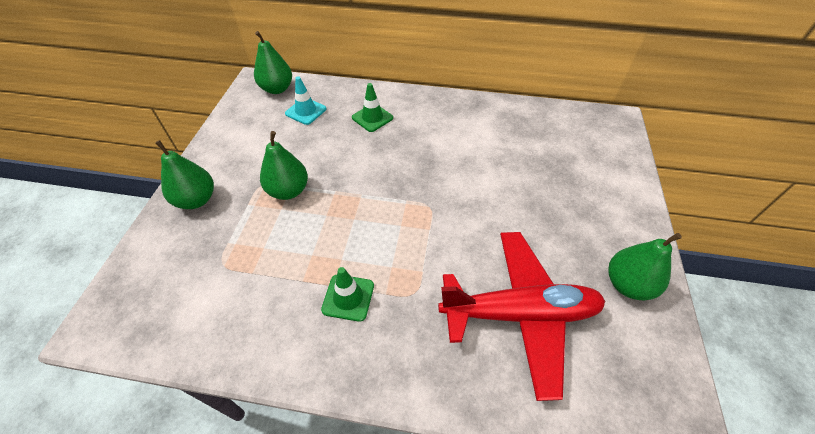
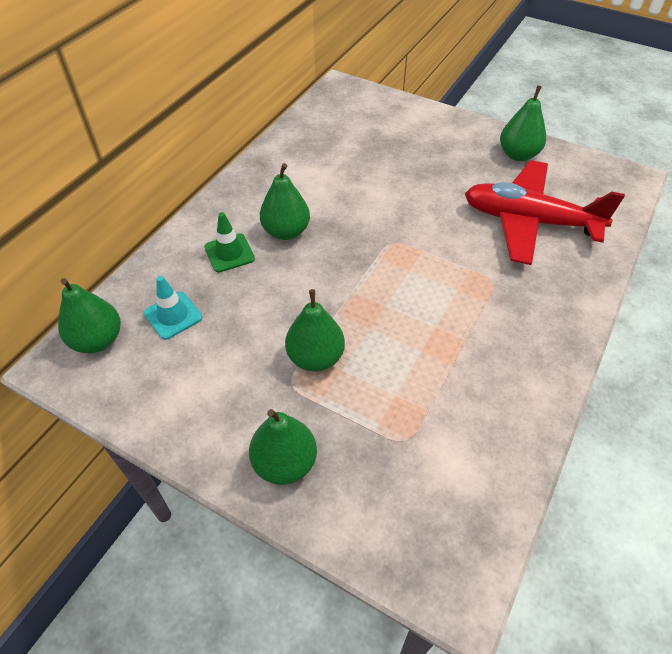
camera: 70 degrees left, 0 degrees up
(348, 297) = (483, 331): green traffic cone -> none
(408, 139) = (286, 231): none -> green pear
(520, 313) = (529, 221): red plane -> red plane turned 90 degrees counterclockwise

